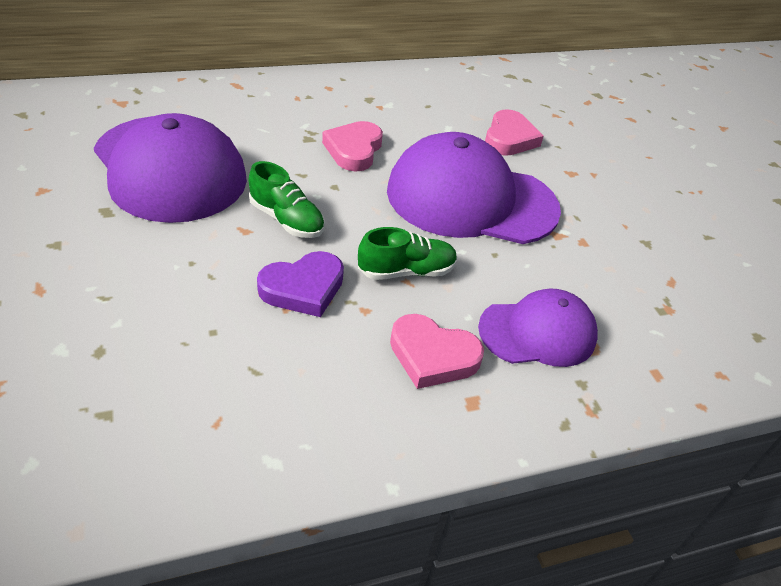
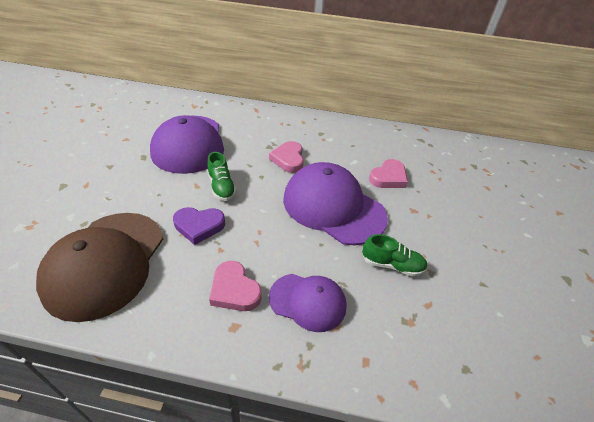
camera: 30 degrees right, 0 degrees up
(200, 395) = (105, 263): none -> brown cap
(354, 150) = (288, 159): pink heart -> pink heart turned 45 degrees counterclockwise
(406, 271) = (260, 236): green shoe -> green shoe (392, 265)

